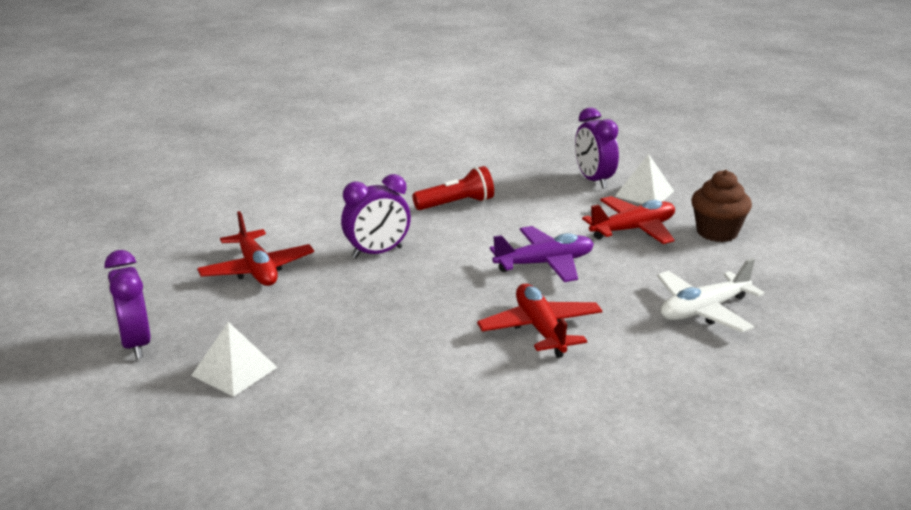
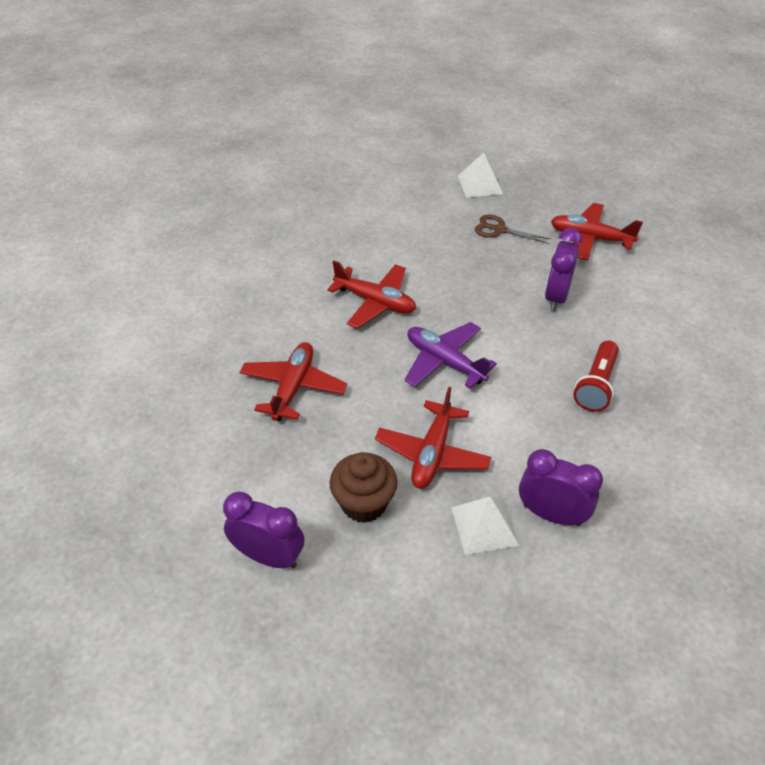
camera: 135 degrees right, 20 degrees up
(135, 344) = (547, 168): purple clock -> purple clock (269, 556)
(313, 319) = (499, 230): none -> brown scissors
(545, 264) = (444, 362): purple plane -> purple plane turned 105 degrees clockwise
(703, 310) = (293, 387): white plane -> red plane

